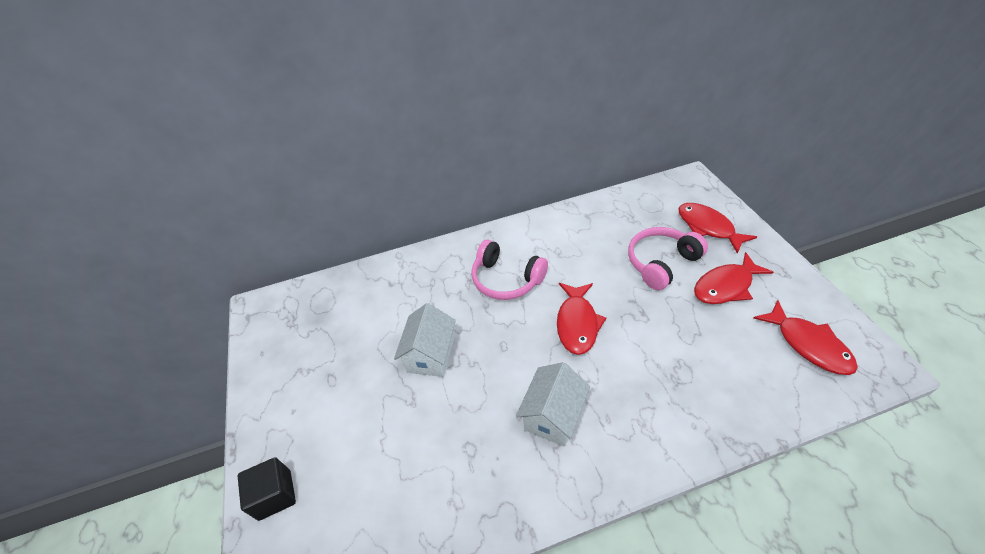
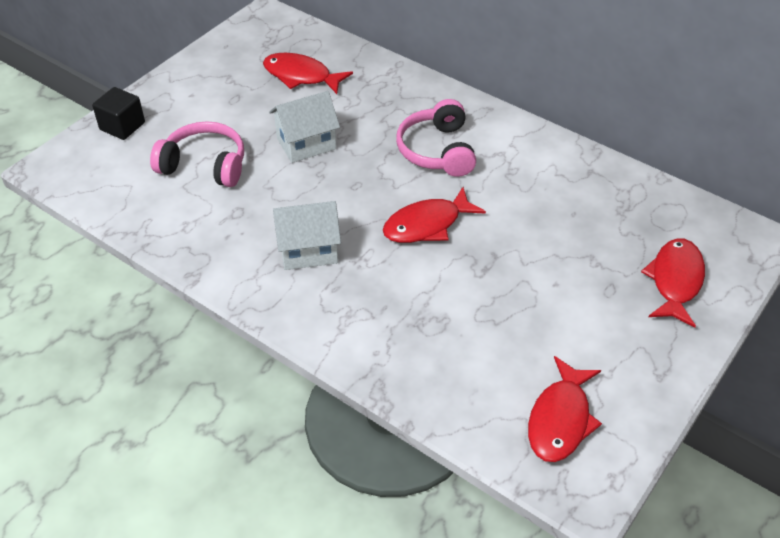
camera: 50 degrees right, 0 degrees up
(661, 263) = (573, 259): pink headphones -> pink headphones (204, 165)
(726, 286) = (587, 325): red fish -> red fish (301, 76)

